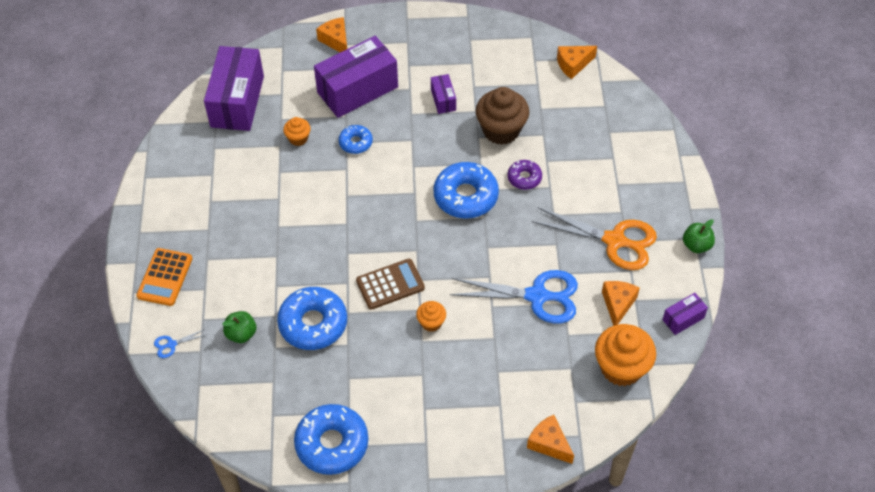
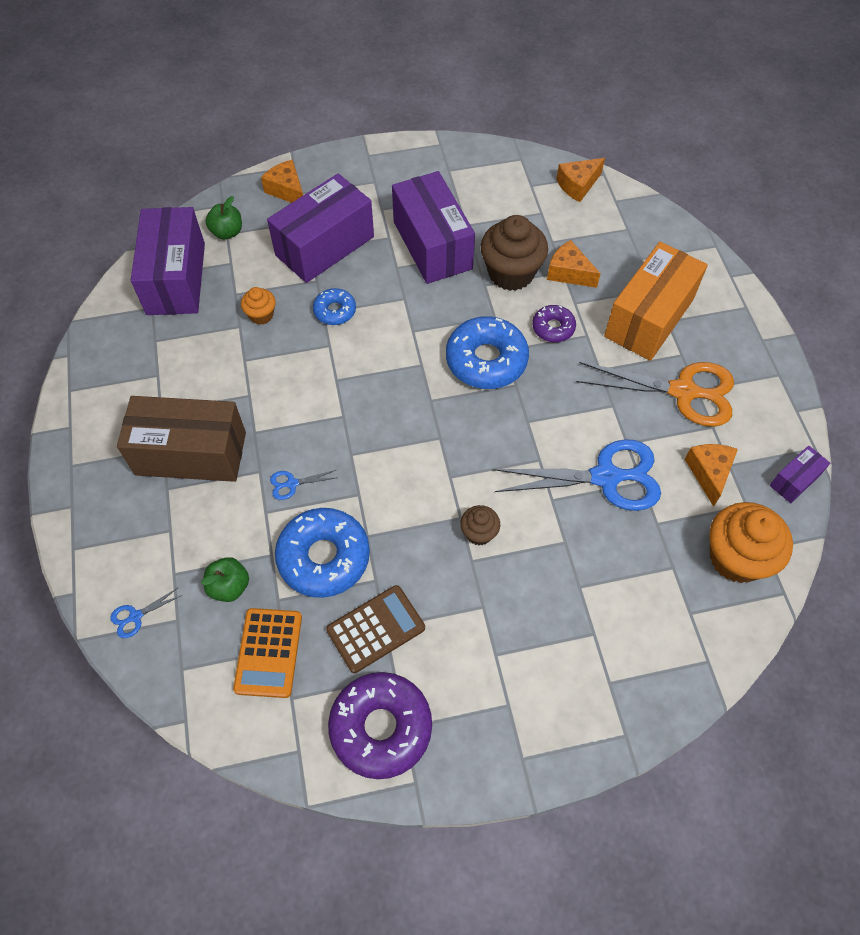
camera: 10 degrees left, 5 degrees up
(165, 277) = (114, 522): orange calculator -> orange calculator (269, 652)
(228, 236) = (191, 453): none -> brown box
(299, 268) = (292, 484): none -> blue scissors
(332, 444) = (381, 728): blue donut -> purple donut
(390, 284) = (415, 489): brown calculator -> brown calculator (376, 629)
(431, 323) = (479, 533): orange cupcake -> brown cupcake
(443, 100) = (432, 245): purple box -> purple box, size x2.18
(549, 443) = (671, 679): orange cheese -> orange cheese (569, 273)
(603, 180) = (649, 318): none -> orange box
(696, 245) = (783, 384): green apple -> green apple (227, 232)

